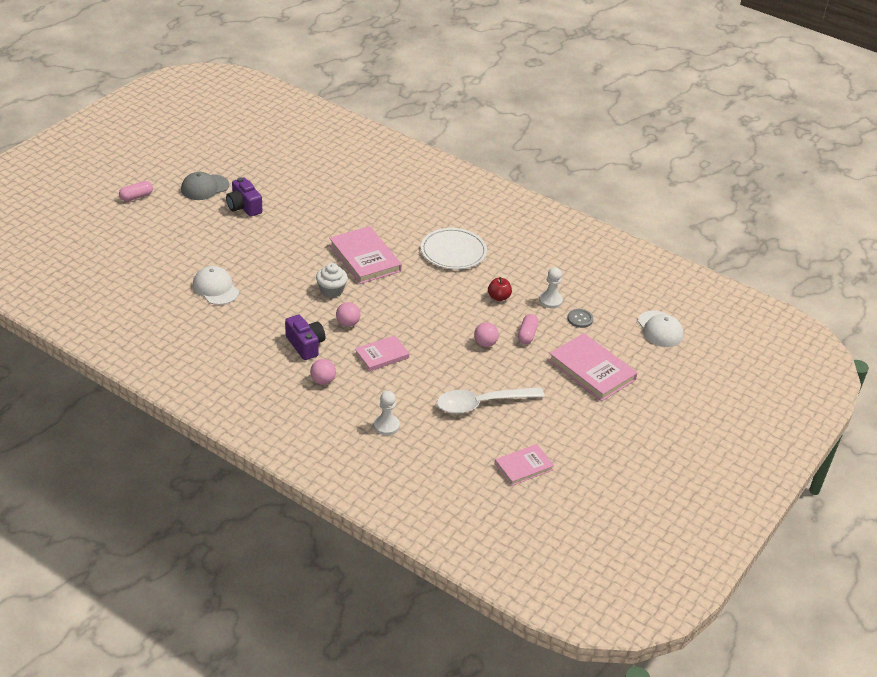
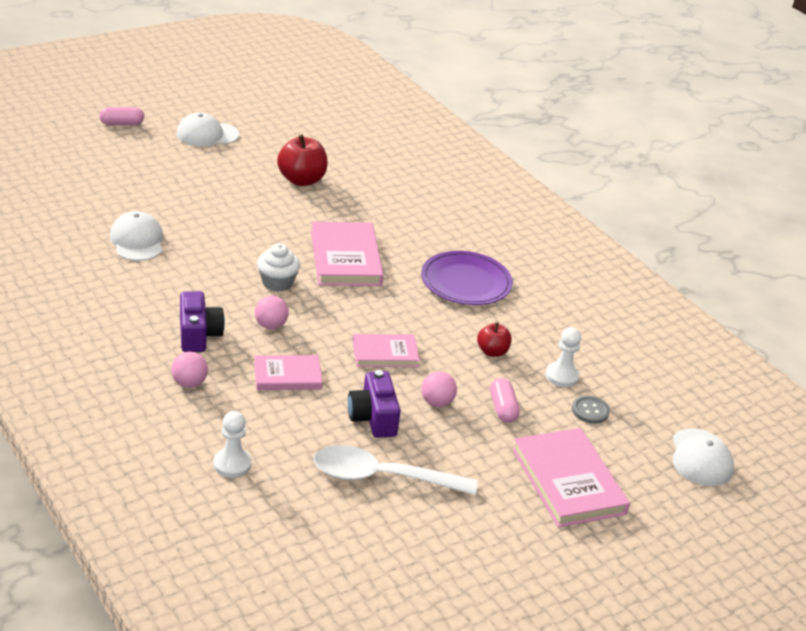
camera: 20 degrees right, 5 degrees down
(204, 187) = (207, 134): grey cap -> white cap
(244, 207) = (238, 165): purple camera -> purple camera (373, 418)
(296, 205) = (301, 180): none -> red apple
(453, 251) = (466, 282): white plate -> purple plate
(523, 467) = (387, 581): pink book -> pink book (385, 353)
(527, 334) = (503, 408): pink capsule -> pink capsule turned 45 degrees counterclockwise

